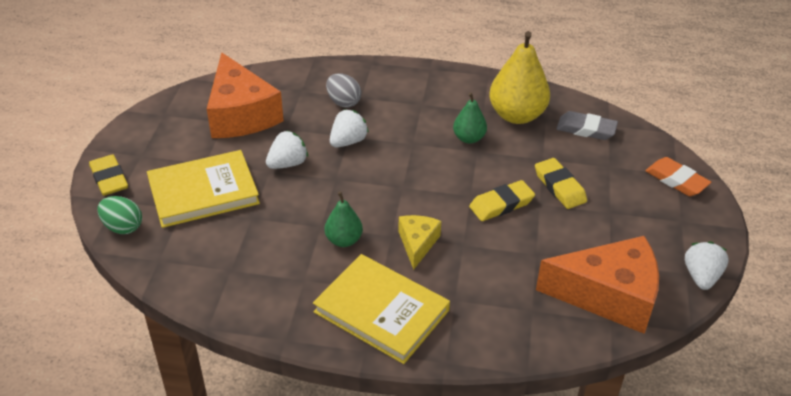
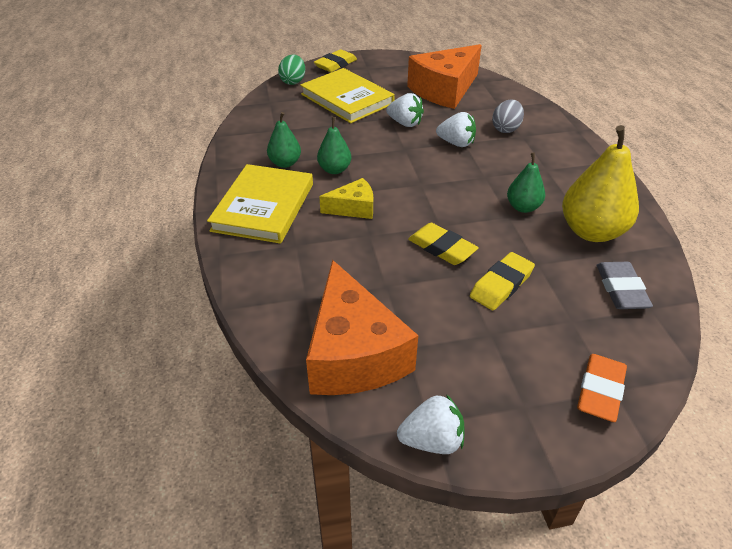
camera: 70 degrees right, 0 degrees up
(308, 276) = (285, 163): none -> green pear

